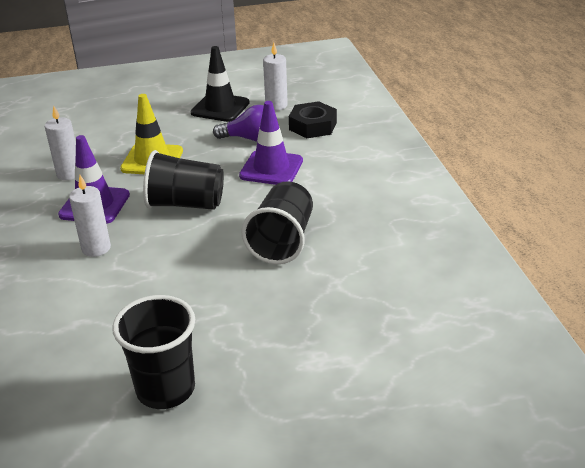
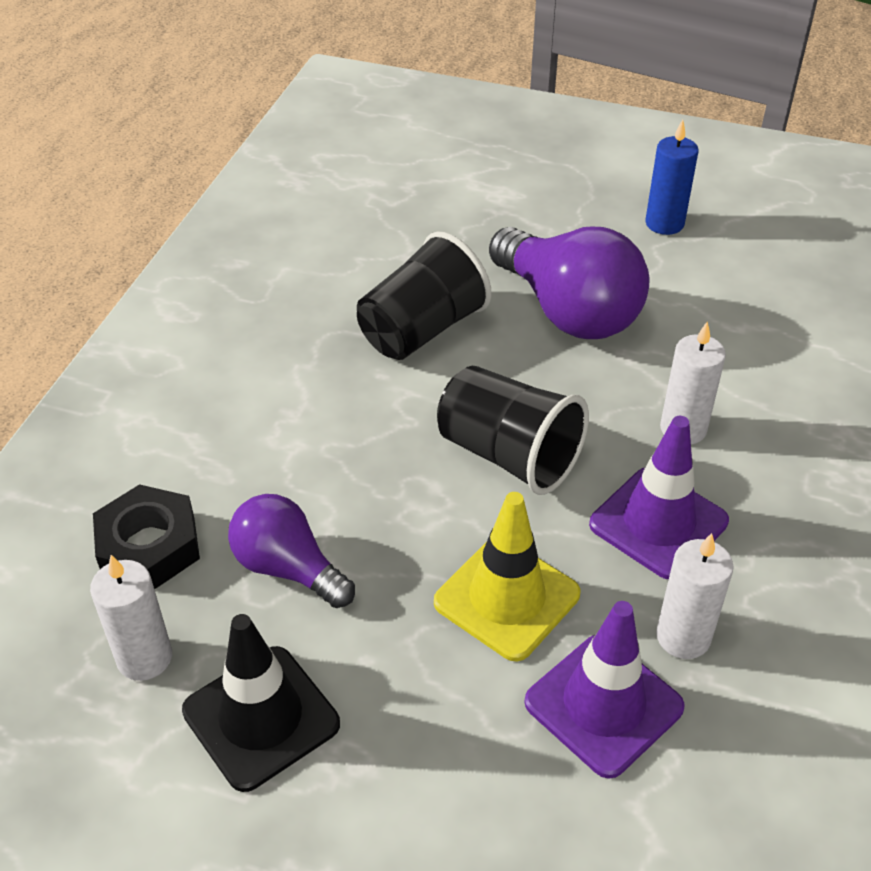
camera: 150 degrees left, 10 degrees up
(165, 389) = (664, 223): black cup -> blue candle
(201, 287) = (568, 311): none -> purple light bulb
(271, 168) = (320, 470): purple traffic cone -> purple traffic cone (603, 705)

